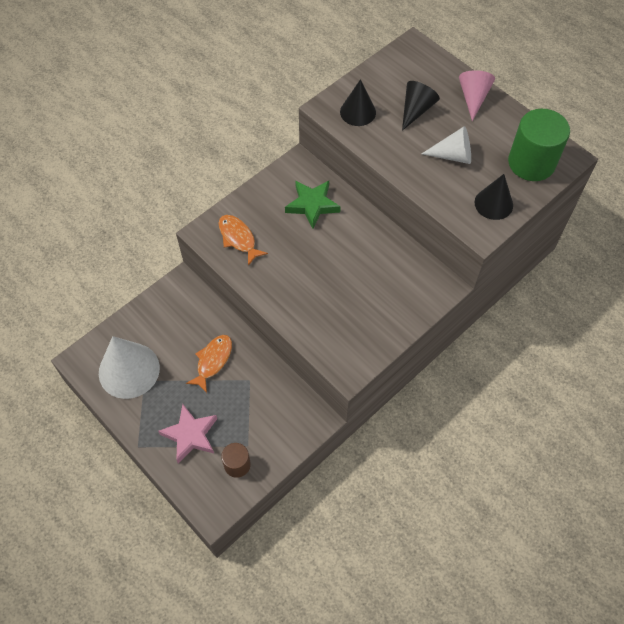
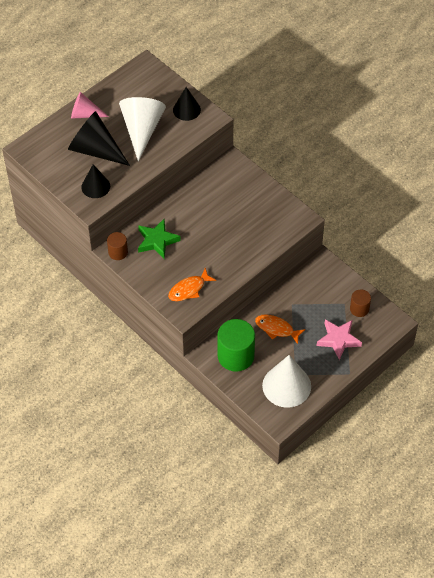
camera: 90 degrees left, 5 degrees down
(296, 167) = (118, 252): none -> brown cylinder
(416, 110) = (95, 150): black cone -> black cone, size x1.65
(453, 155) = (142, 130): white cone -> white cone, size x1.65
(531, 163) = (150, 85): green cylinder -> green cylinder (236, 356)

